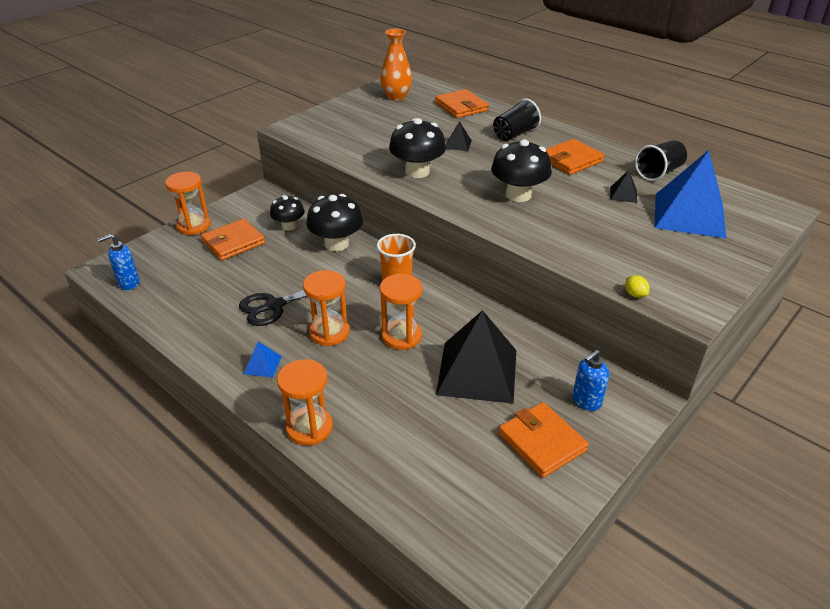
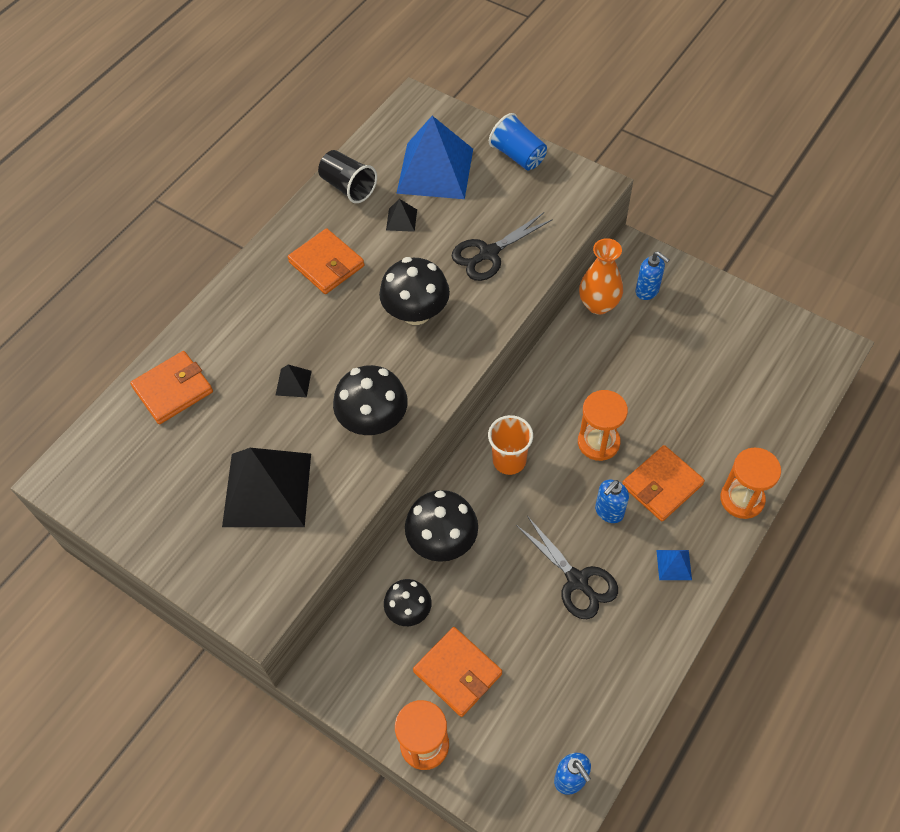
camera: 95 degrees left, 20 degrees up
(329, 332) = (609, 512): orange hourglass -> blue soap dispenser
(396, 96) = (134, 481): orange vase -> orange vase (598, 304)
(477, 372) = (632, 372): black pyramid -> black pyramid (267, 489)
(515, 134) = (260, 322): black cup -> none
(542, 442) = (702, 321): orange wallet -> orange wallet (662, 485)
(585, 235) = (488, 254): none -> black scissors
(635, 294) = (579, 220): yellow lemon -> none
(724, 265) = (518, 155): none -> blue cup

